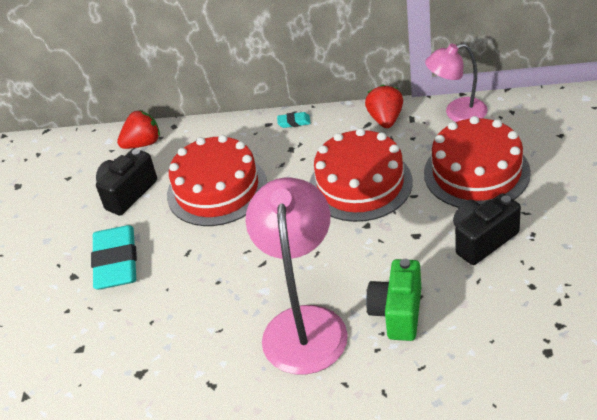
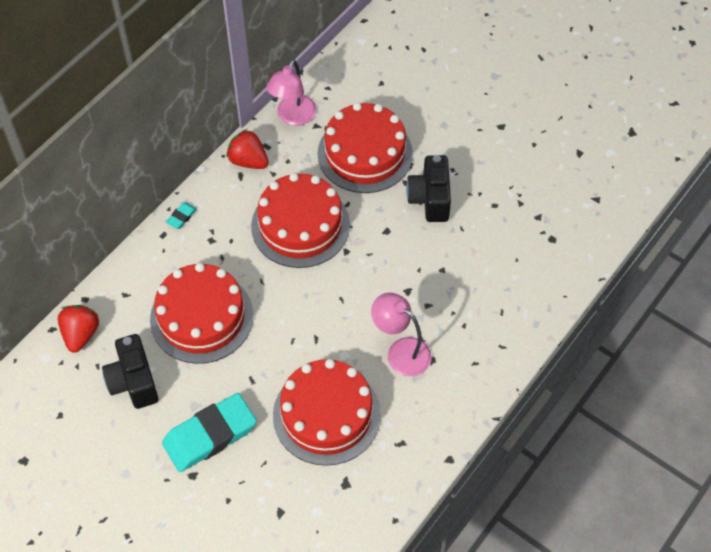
camera: 60 degrees left, 15 degrees up
(116, 262) = (210, 435): turquoise eraser -> turquoise eraser turned 60 degrees counterclockwise
(196, 317) = (326, 415): none -> red cake
(304, 324) = (401, 351): pink lamp -> pink lamp, size x0.58
(398, 313) = (445, 292): green camera -> none

